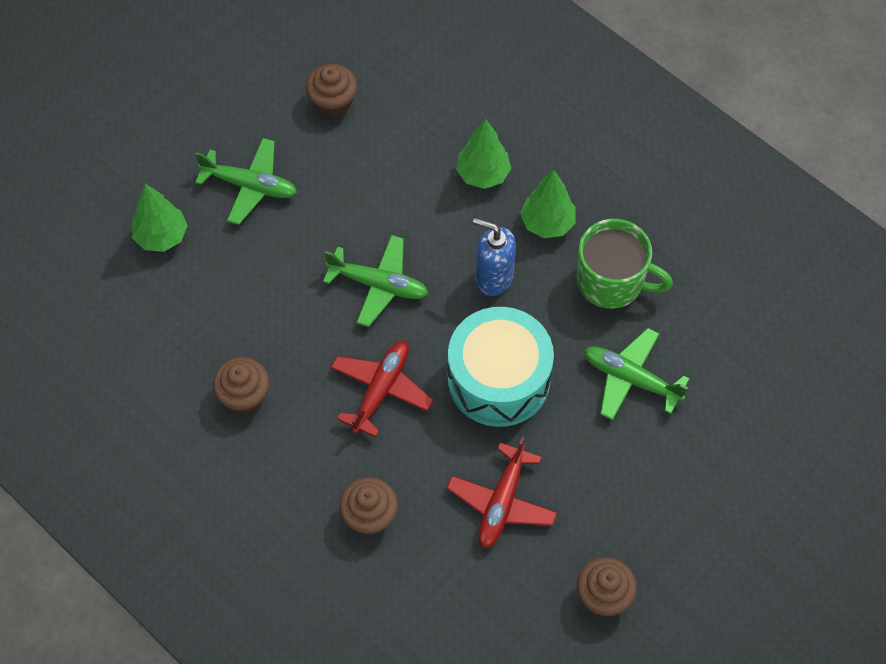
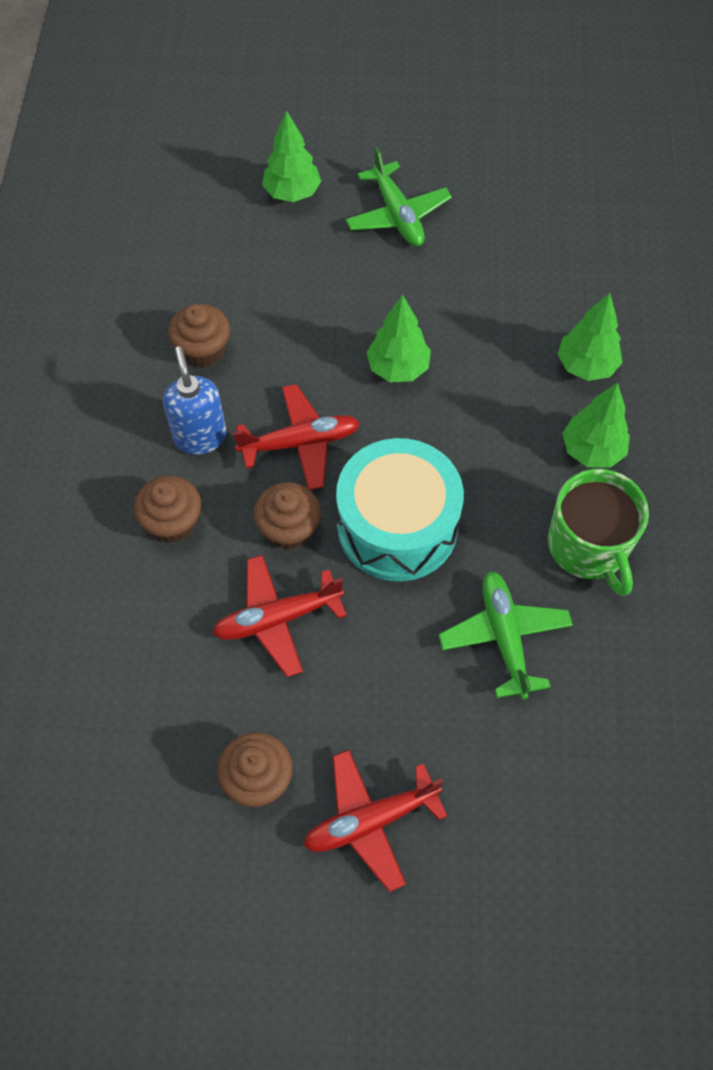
camera: 50 degrees right, 0 degrees up
(333, 102) = (535, 212): brown cupcake -> brown cupcake (289, 529)
(378, 285) = (398, 368): green plane -> green tree
(493, 278) = (493, 448): blue soap dispenser -> blue soap dispenser (200, 437)
(685, 549) = (370, 820): none -> red plane

